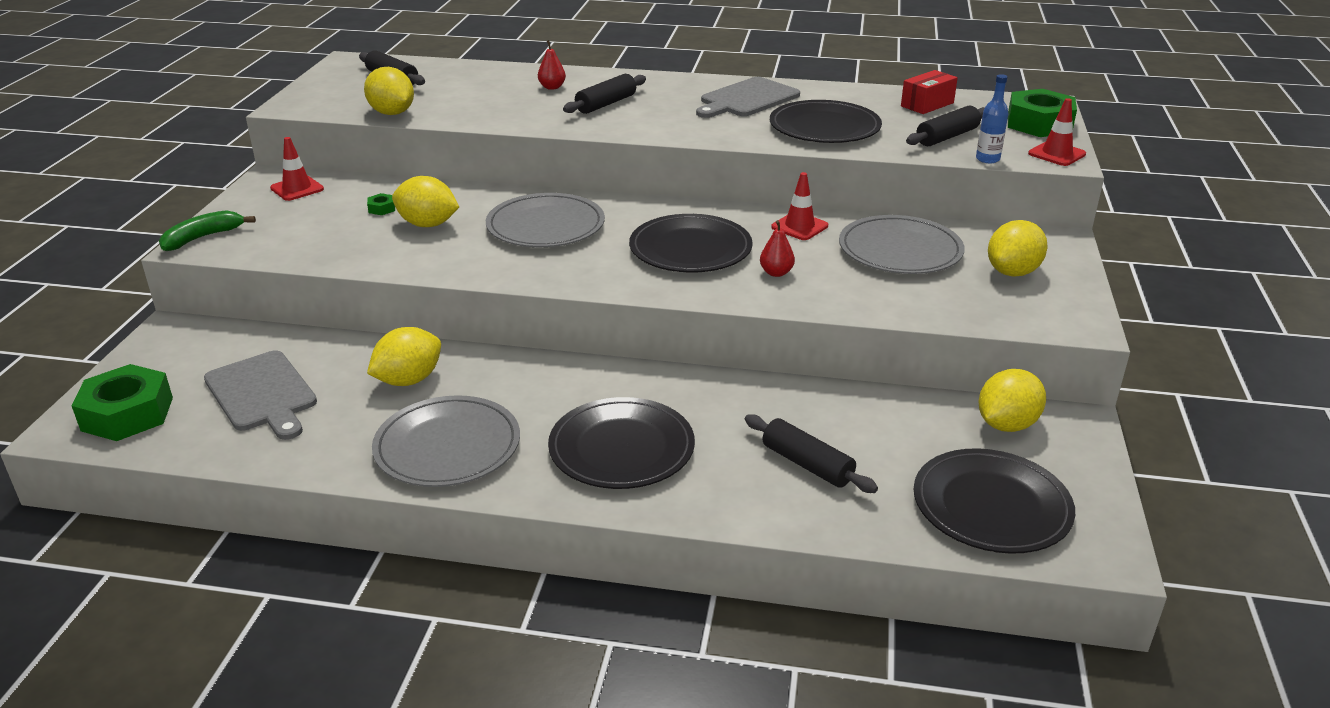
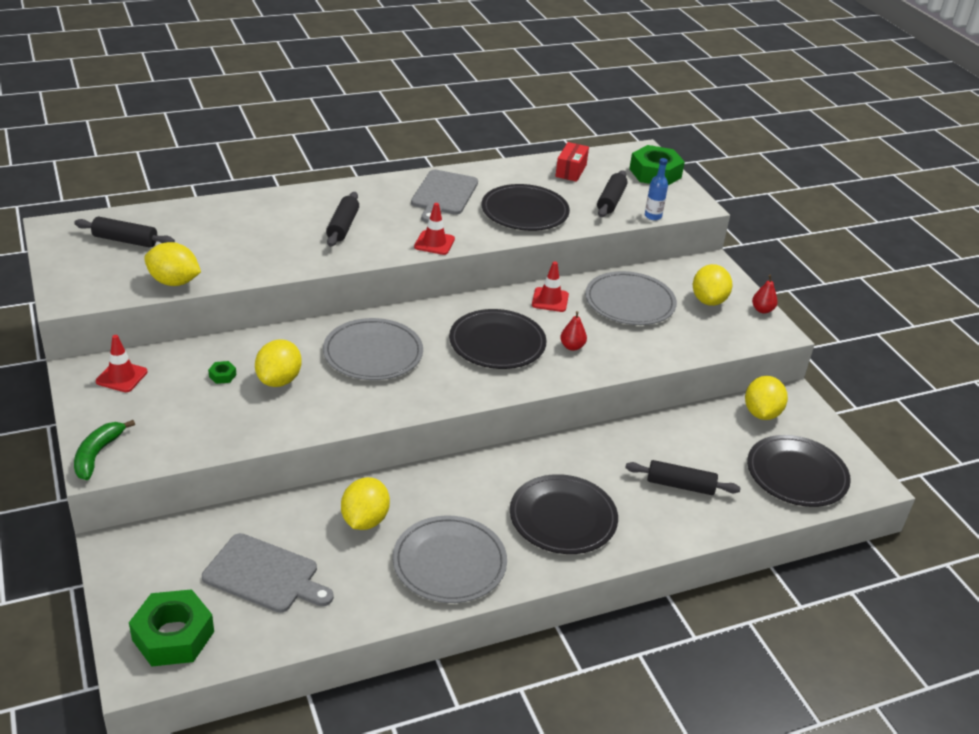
camera: 35 degrees left, 5 degrees up
(427, 224) = (279, 380): yellow lemon -> yellow lemon turned 60 degrees counterclockwise
(552, 87) = (279, 218): red pear -> red pear (762, 310)
(1056, 154) = (688, 200): red traffic cone -> red traffic cone (434, 243)

